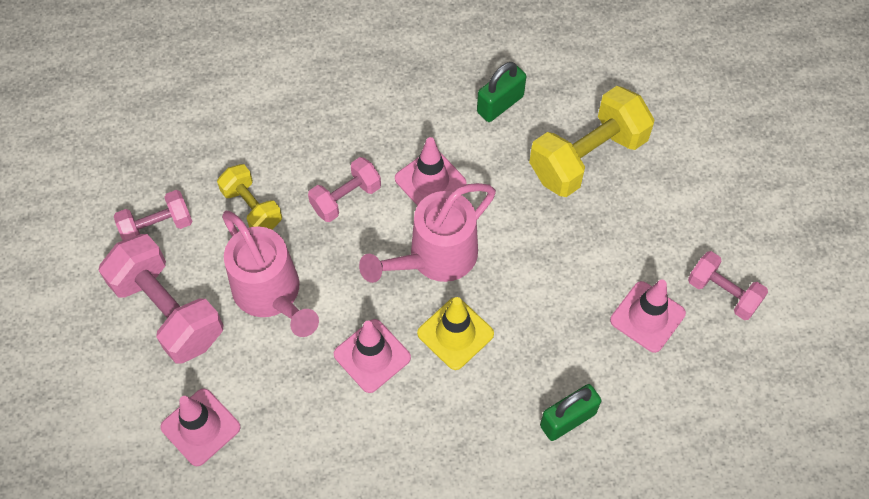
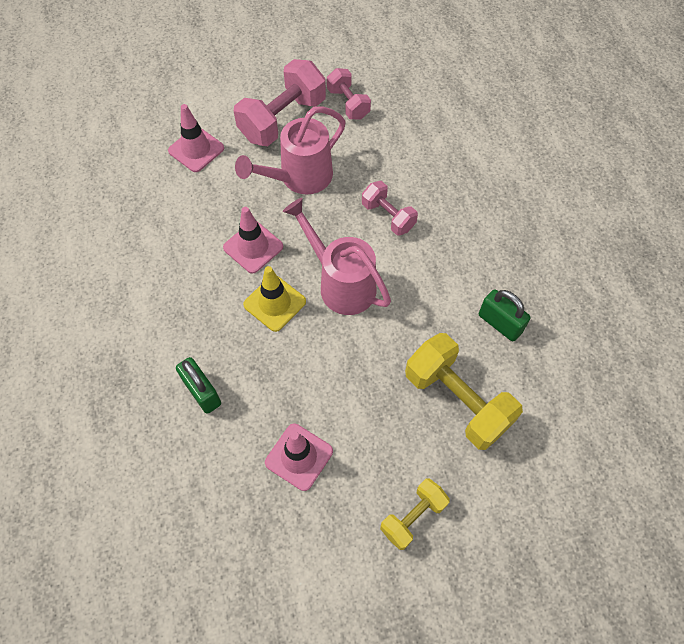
camera: 85 degrees right, 0 degrees up
(252, 208) = (371, 157): yellow dumbbell -> yellow dumbbell (413, 517)
(430, 181) = (412, 274): pink traffic cone -> none
(723, 293) = (328, 528): pink dumbbell -> none

